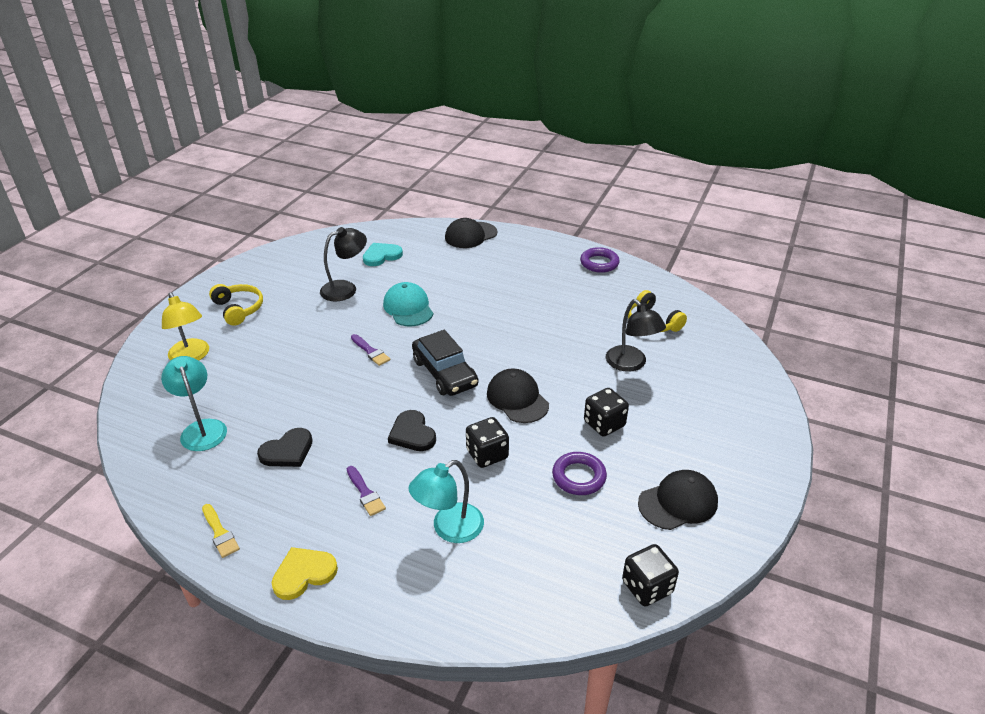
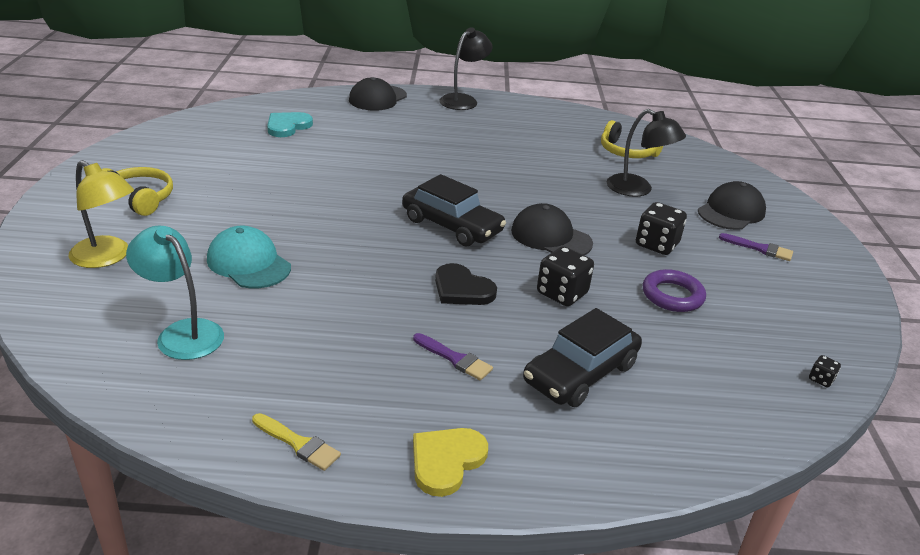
camera: 25 degrees left, 5 degrees down
(287, 451) = (321, 335): black heart -> none
(346, 289) = (267, 162): black lamp -> black lamp (463, 100)
(371, 351) = (348, 218): purple brush -> purple brush (760, 248)
(408, 308) = (359, 171): turquoise cap -> turquoise cap (248, 263)
(449, 529) = (580, 373): turquoise lamp -> black car
(599, 263) = (534, 109): purple ring -> none
(647, 587) = (821, 379): black dice -> black dice, size x0.47
(678, 502) = (783, 299): black cap -> black cap (731, 212)

